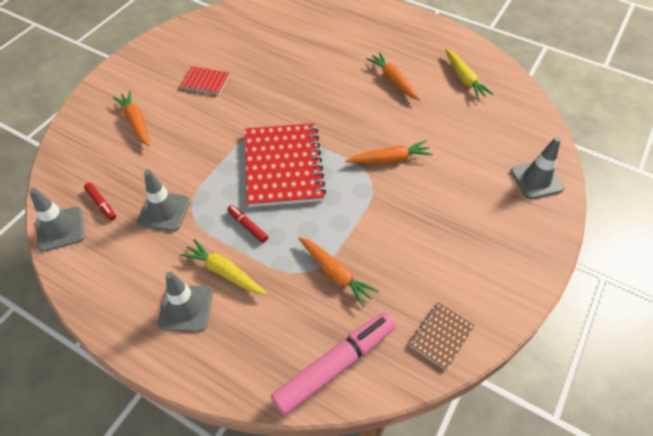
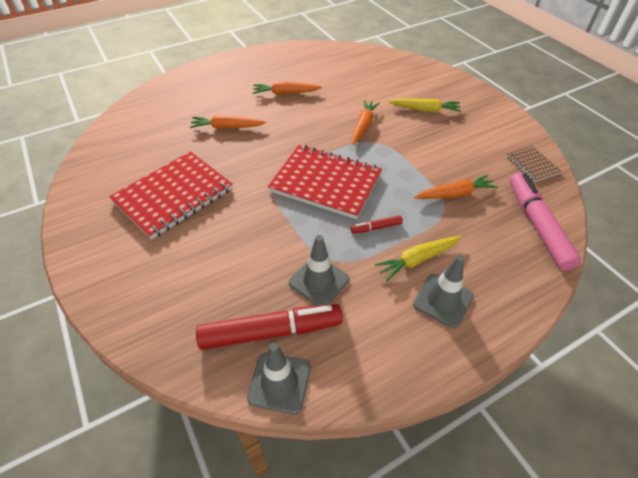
camera: 60 degrees left, 5 degrees down
(101, 204) = (271, 332): red marker -> red marker, size x2.23
(136, 122) = (177, 266): orange carrot -> orange carrot (227, 127)
(205, 82) = (173, 196): red notebook -> red notebook, size x2.10
(464, 79) = (315, 64): yellow carrot -> yellow carrot (425, 110)
(536, 180) = (428, 76): grey traffic cone -> none

